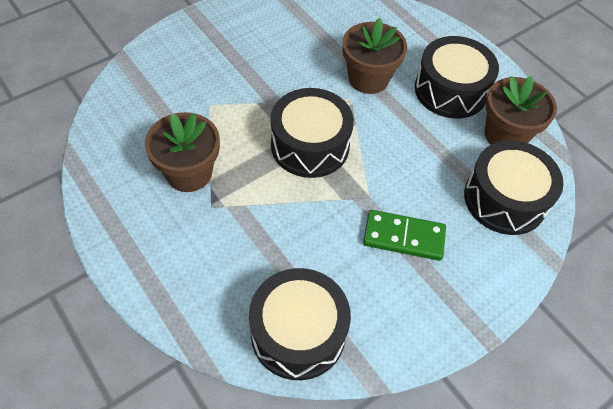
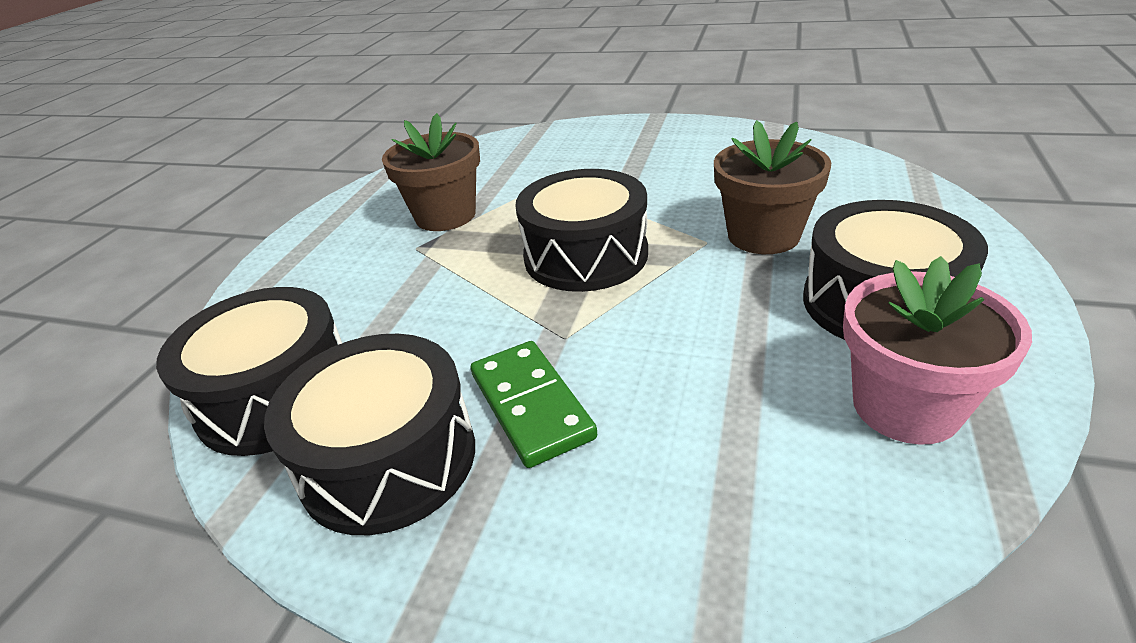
camera: 60 degrees right, 20 degrees down
(505, 135) = (905, 406): brown flower pot -> pink flower pot
(505, 199) = (762, 483): black drum -> black drum (388, 459)

